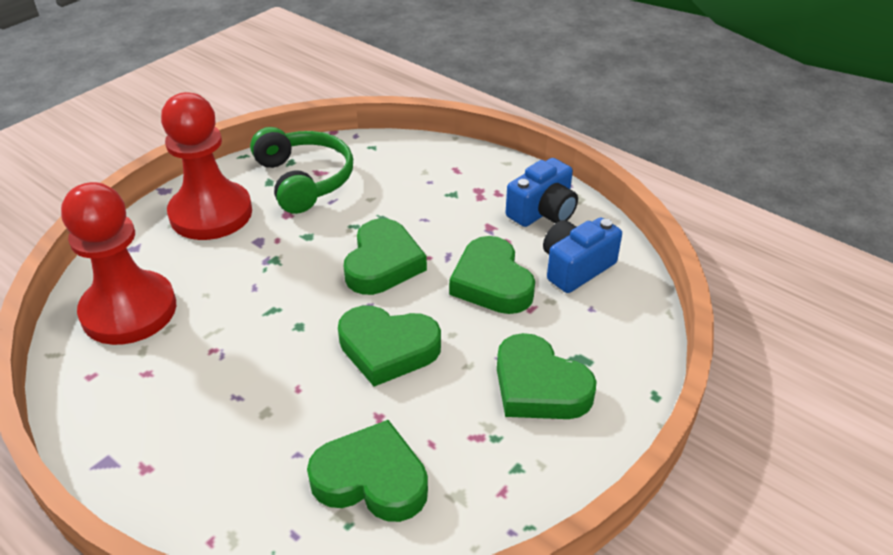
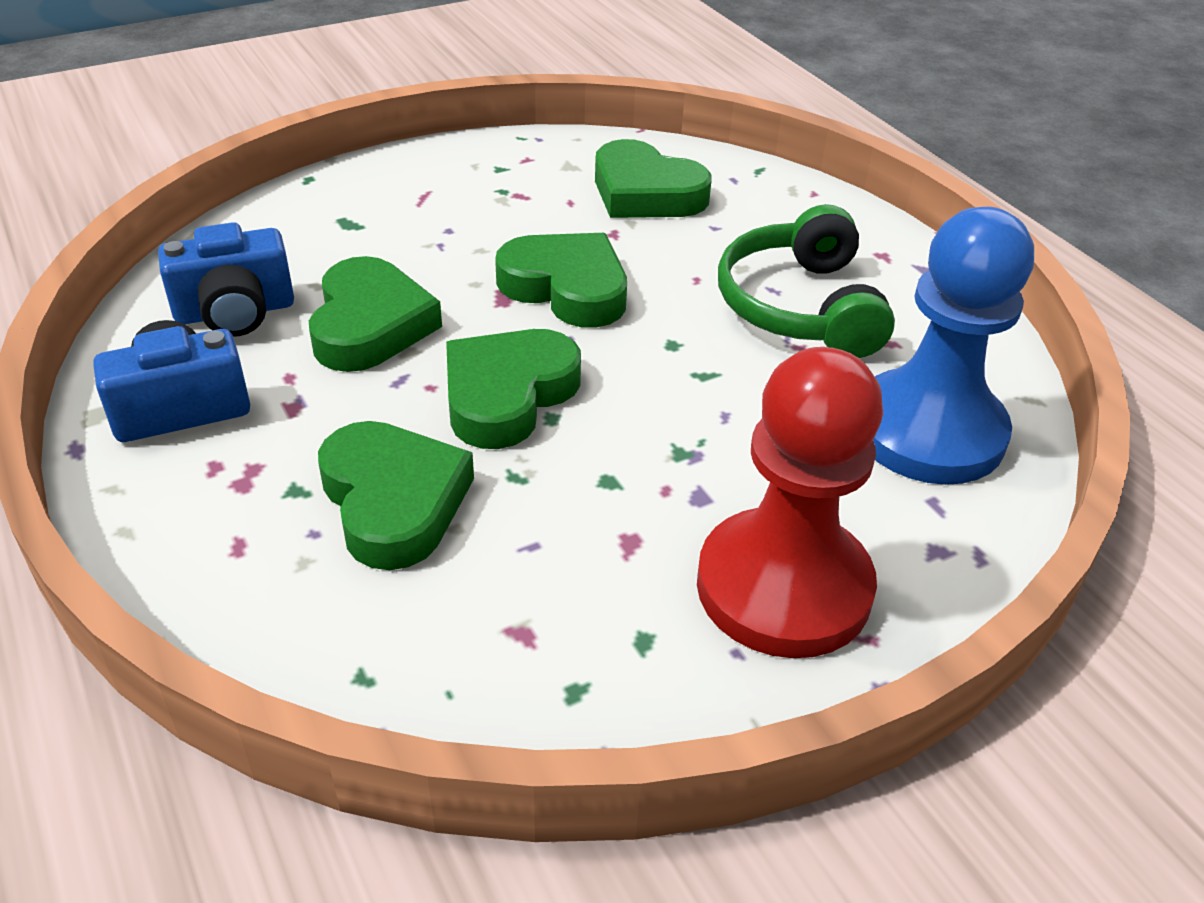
camera: 160 degrees left, 0 degrees up
(129, 310) = (928, 432): red pawn -> blue pawn
(304, 180) = (564, 619): green headphones -> green headphones (800, 307)
(539, 386) = (419, 213): green heart -> green heart (394, 501)

